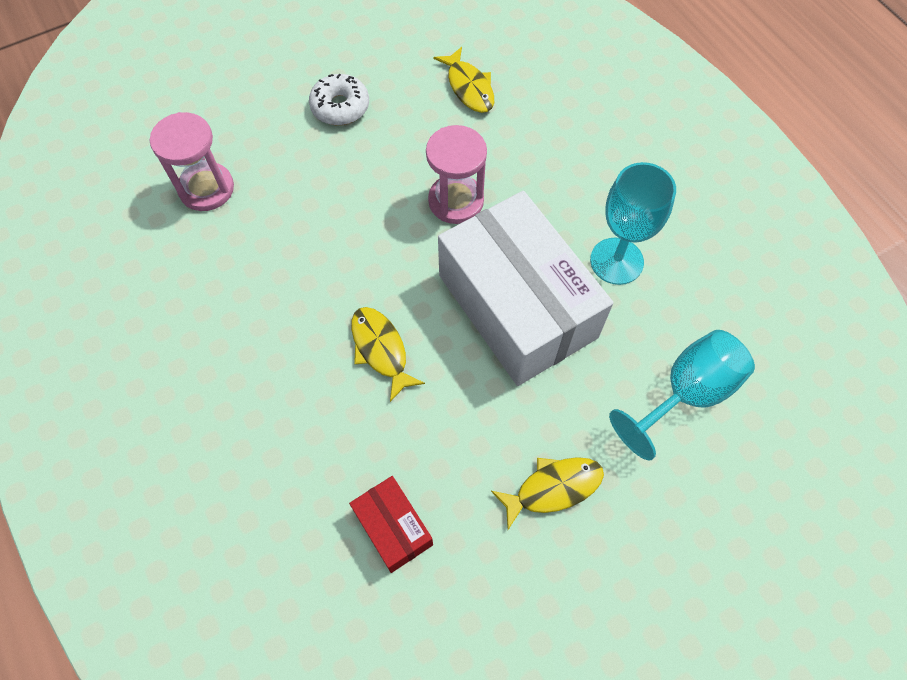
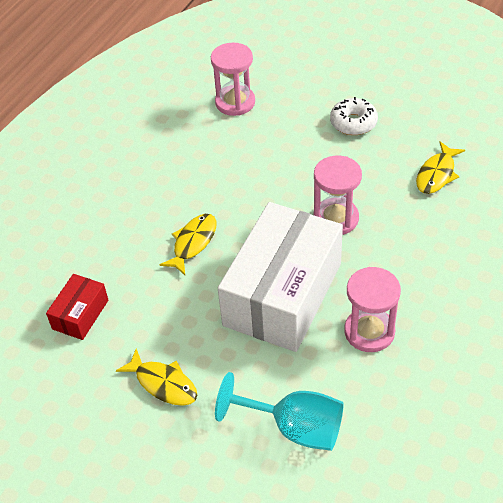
camera: 60 degrees right, 15 degrees down
(616, 261) = (369, 331): turquoise goblet -> pink hourglass

